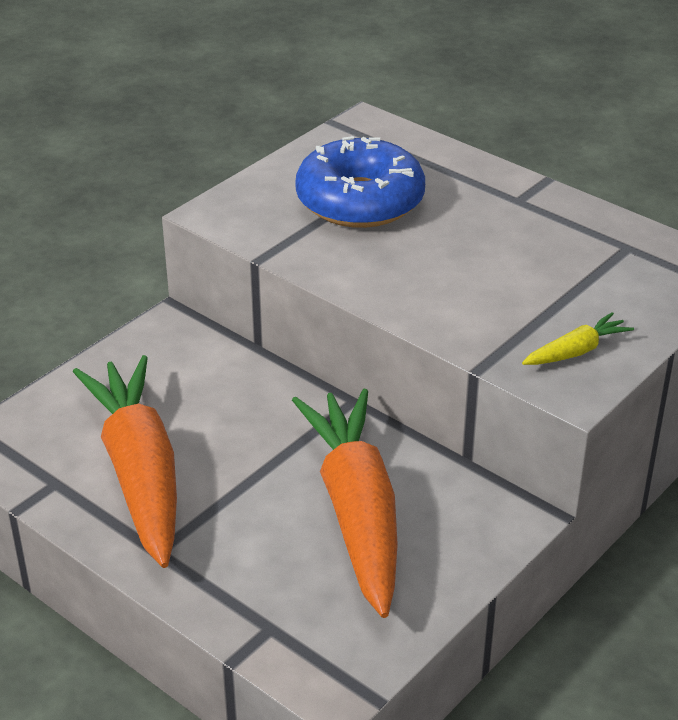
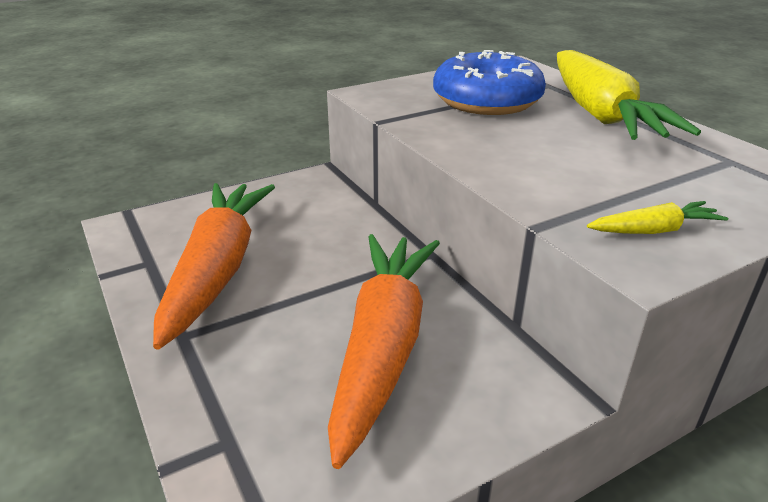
camera: 20 degrees right, 5 degrees down
(488, 199) = (599, 113): none -> yellow carrot

